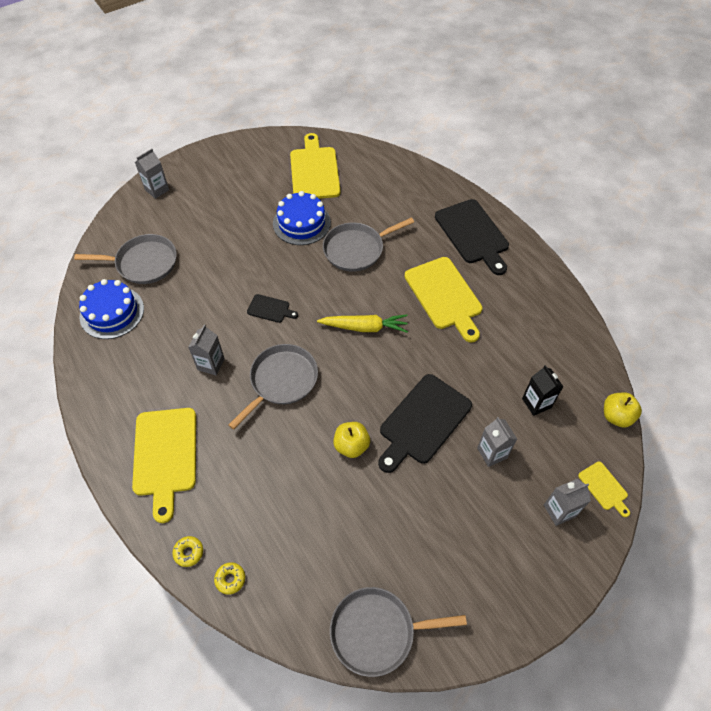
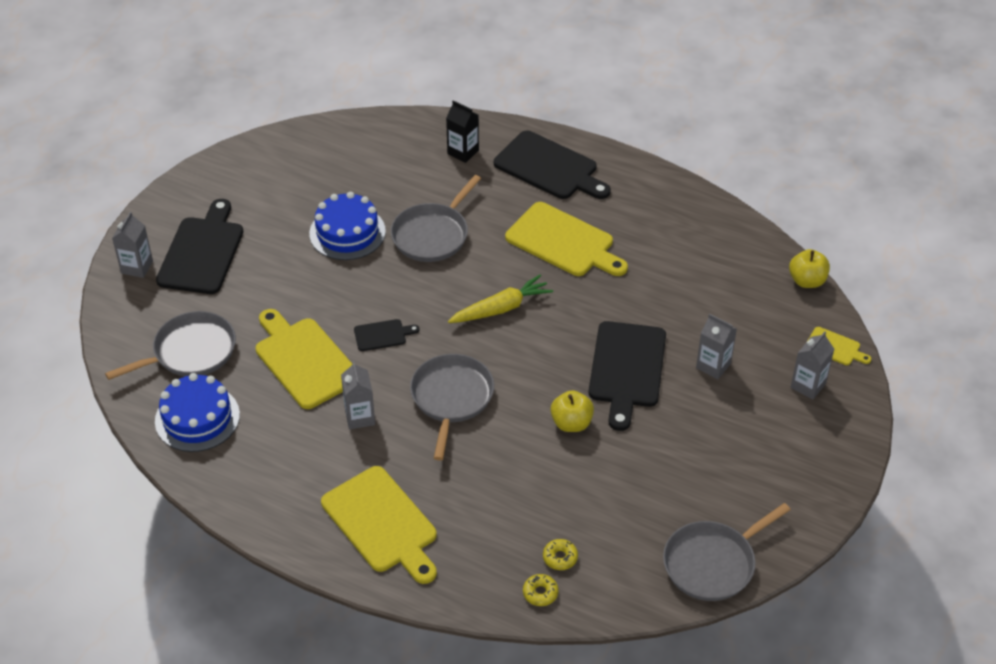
camera: 30 degrees left, 10 degrees down
(188, 552) = (479, 592): yellow donut -> yellow donut (560, 557)
(202, 197) = (202, 252): none -> black cutting board
(314, 171) = (318, 170): yellow cutting board -> yellow cutting board (304, 360)
(536, 403) = (725, 302): black carton -> black carton (463, 152)

